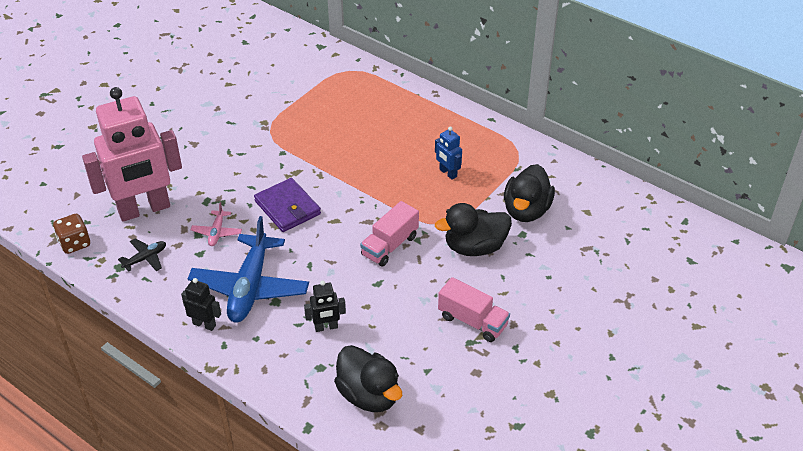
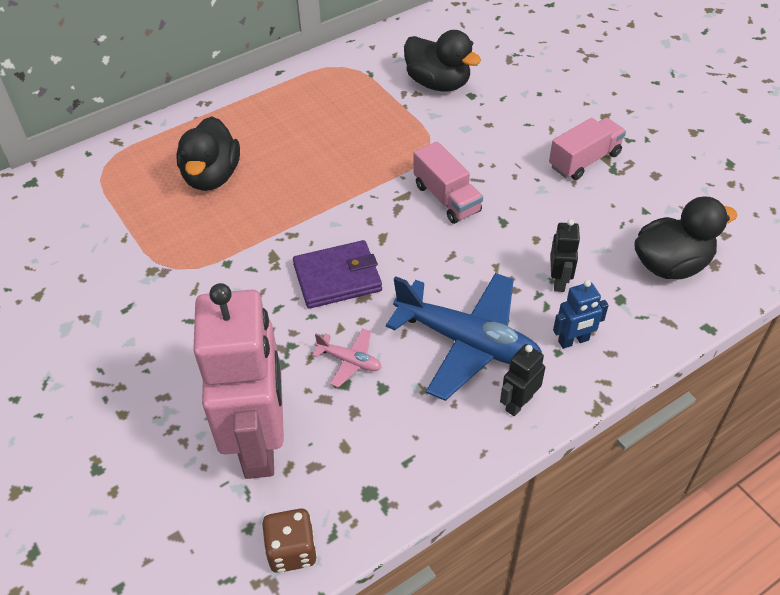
camera: 70 degrees left, 5 degrees up
(145, 258) = (366, 456): black plane -> none
(448, 173) = (349, 125): blue robot -> blue robot (573, 341)
(474, 247) = (477, 133): black duck -> black duck (212, 176)

